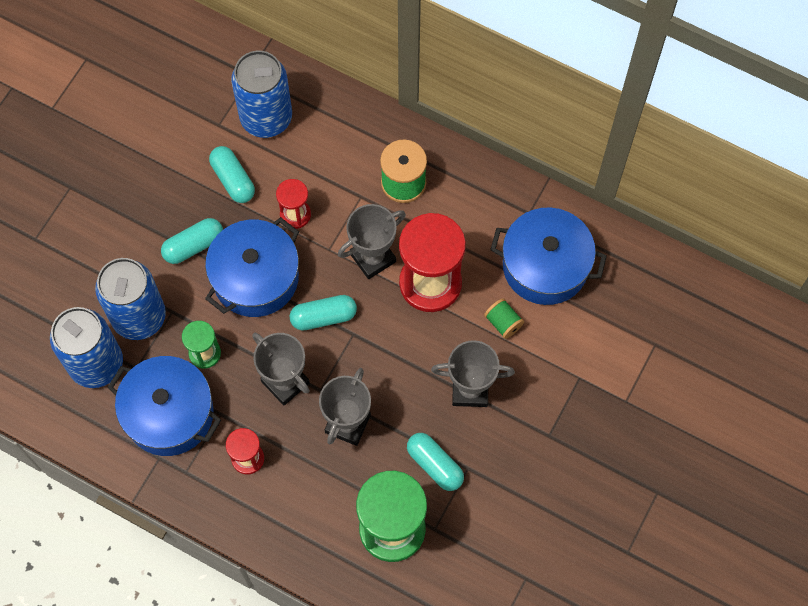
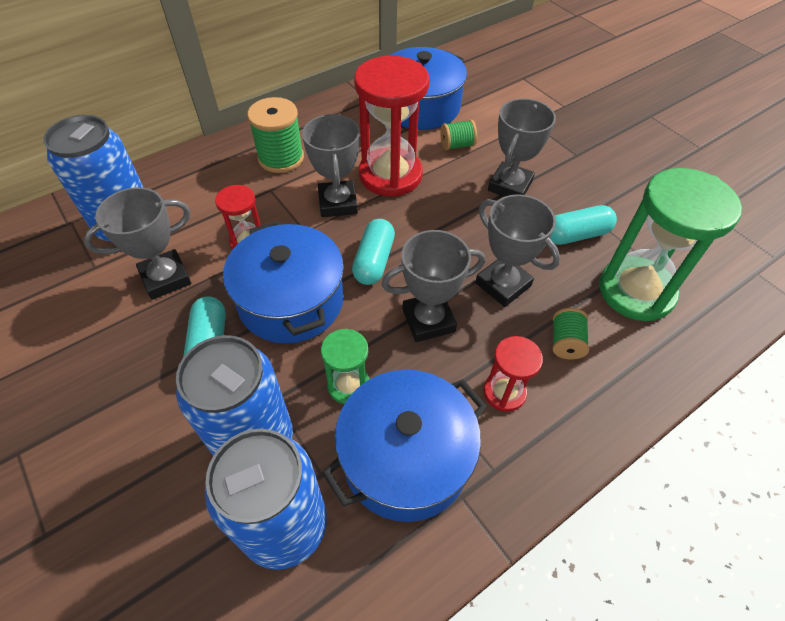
camera: 65 degrees left, 15 degrees down
(233, 180) = (166, 278): turquoise capsule -> grey trophy
(312, 488) = (565, 342): none -> green spool

